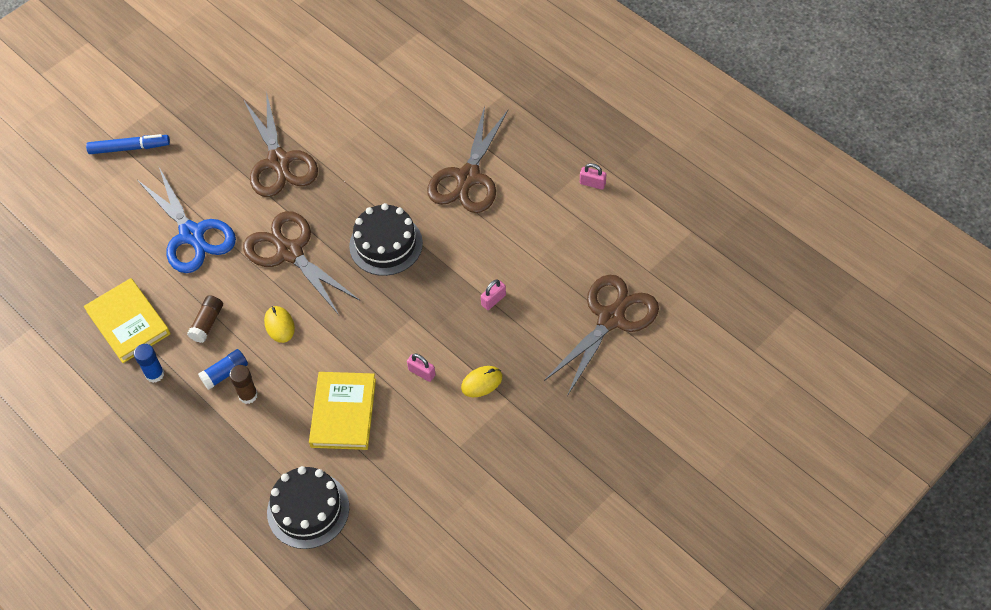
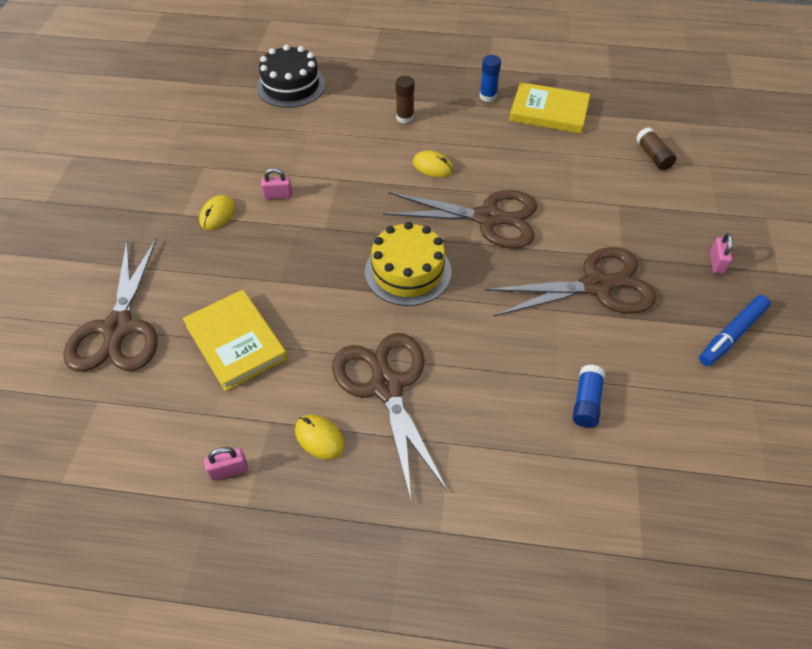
camera: 140 degrees right, 5 degrees down
(129, 148) = (739, 218): blue marker -> blue marker (731, 335)
(192, 234) = (586, 186): blue scissors -> none
(207, 323) = (490, 140): brown glue stick -> brown glue stick (653, 156)
(225, 373) = (437, 120): blue glue stick -> blue glue stick (586, 402)
(279, 161) = (596, 286): brown scissors -> brown scissors turned 135 degrees clockwise
(343, 413) = (319, 142): yellow book -> yellow book (236, 342)
(386, 244) = (408, 271): black cake -> yellow cake
(493, 300) = (257, 281): pink padlock -> pink padlock (716, 263)
(530, 171) = (319, 438): none -> yellow mouse

